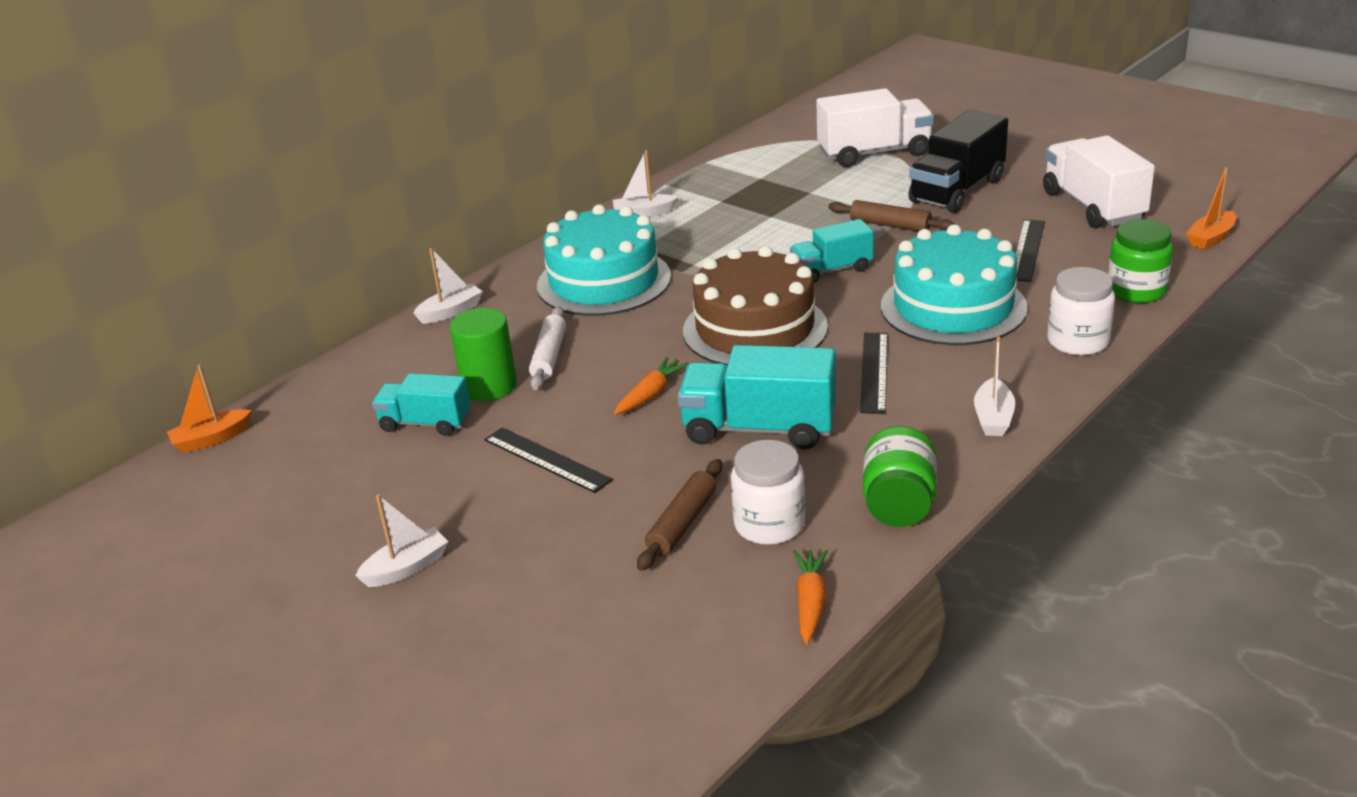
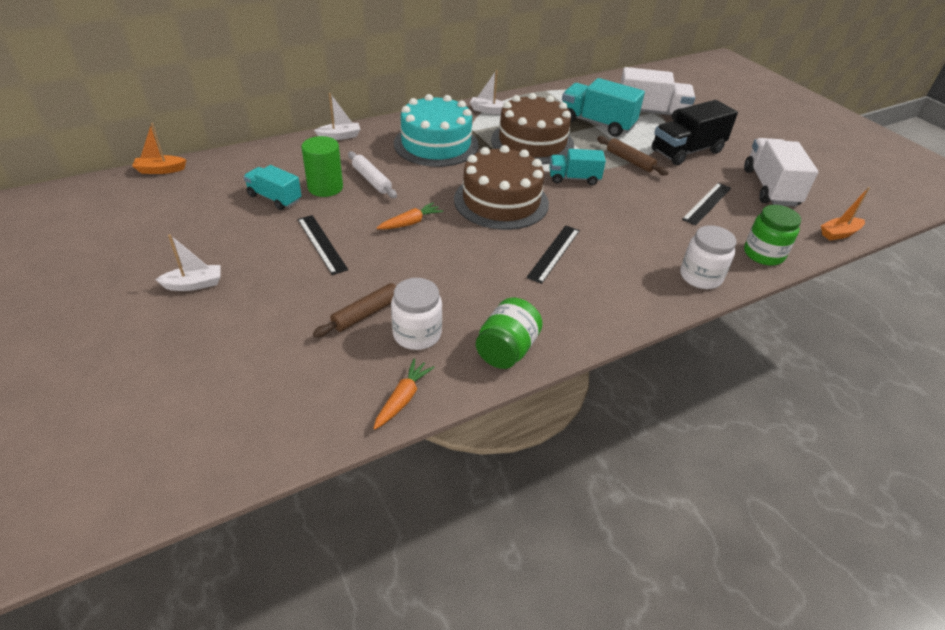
camera: 15 degrees right, 10 degrees up
(549, 356) = (371, 180): white rolling pin -> white rolling pin turned 60 degrees counterclockwise
(739, 239) = (532, 142): none -> brown cake
(759, 429) = (457, 267): turquoise truck -> turquoise truck (597, 124)
(953, 307) = (633, 226): turquoise cake -> none
(993, 418) = (609, 311): white boat -> none

